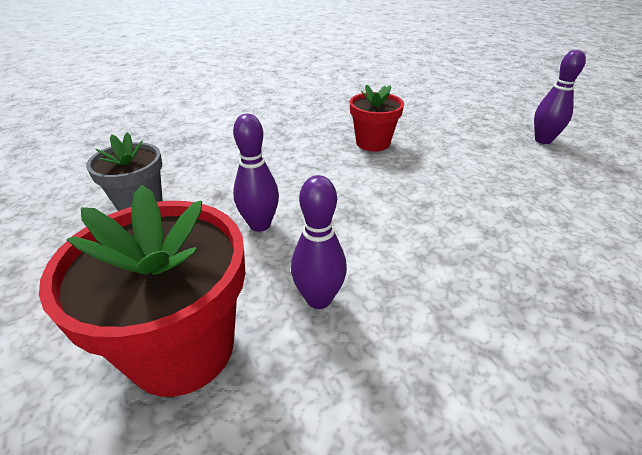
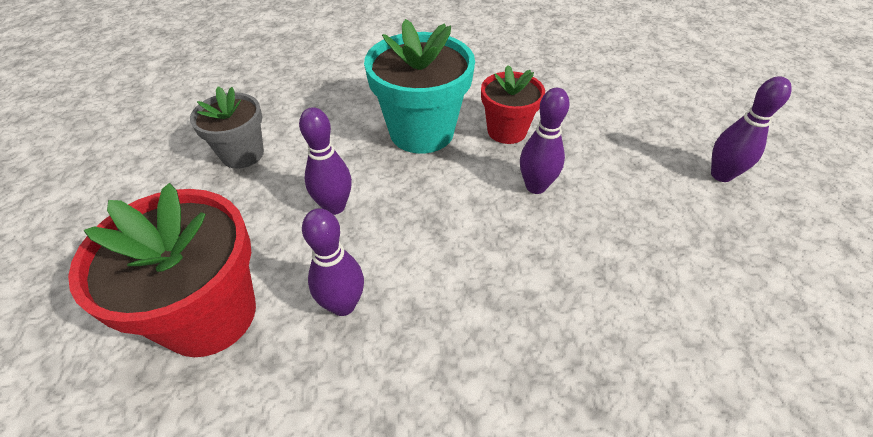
camera: 20 degrees right, 10 degrees up
(303, 156) = (421, 132): none -> turquoise flower pot
(422, 173) = (535, 186): none -> purple bowling pin

